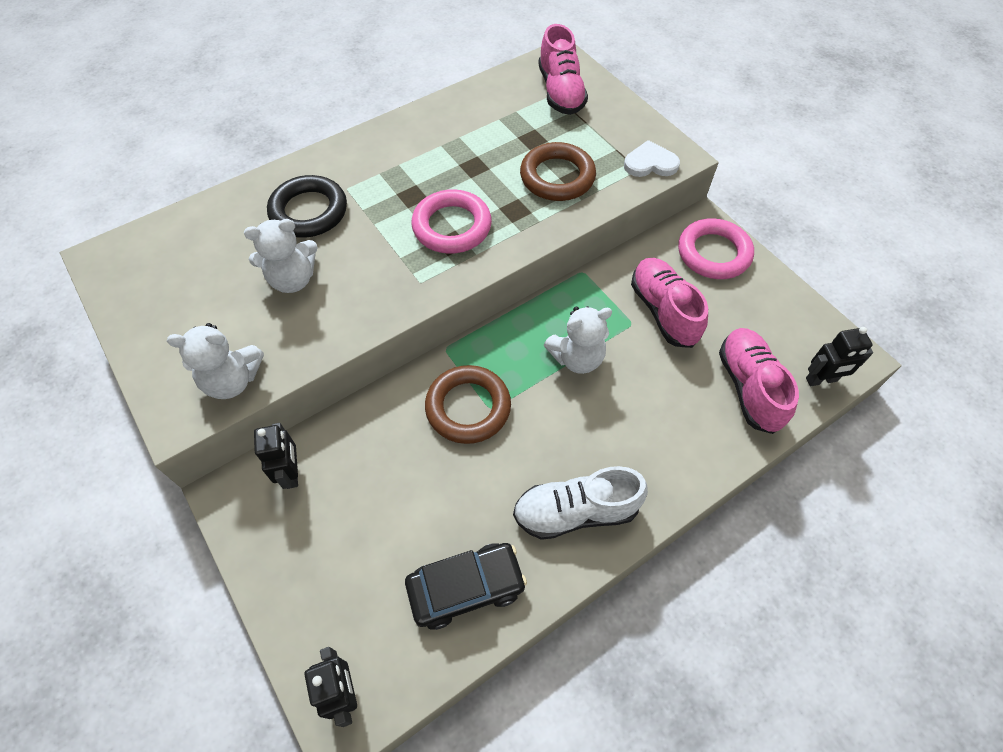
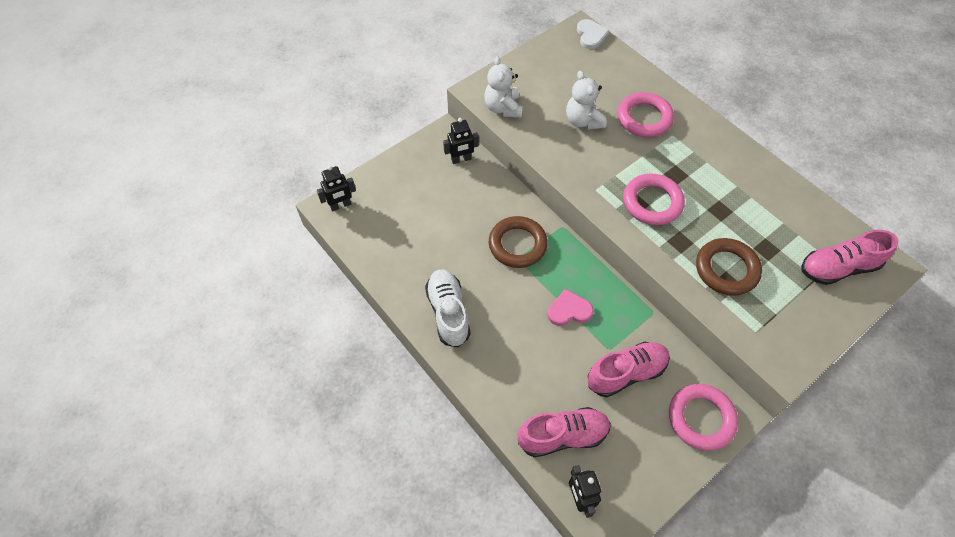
camera: 85 degrees right, 0 degrees up
(309, 211) = (644, 118): black ring -> pink ring
(466, 588) = (396, 255): black car -> none
(577, 358) = (569, 310): white teddy bear -> pink heart
(650, 163) = (767, 342): white heart -> white heart (591, 35)

